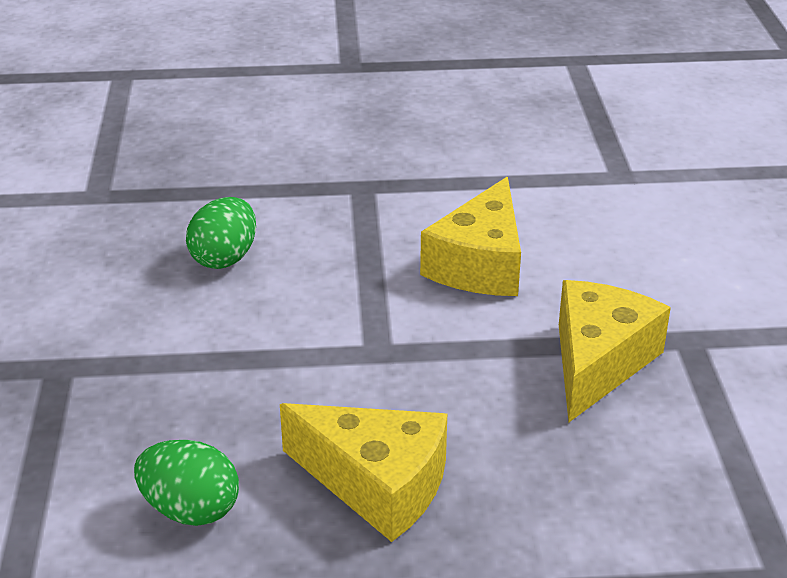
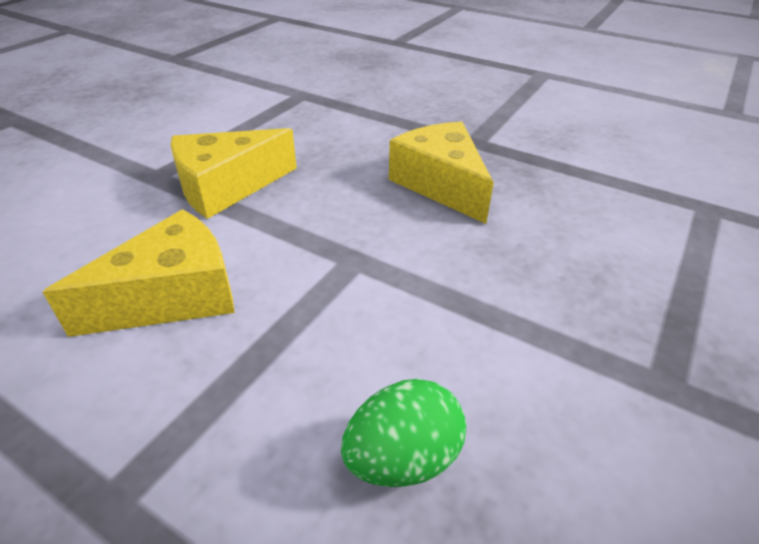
camera: 145 degrees left, 5 degrees up
(190, 510) = (570, 216): green egg -> none

